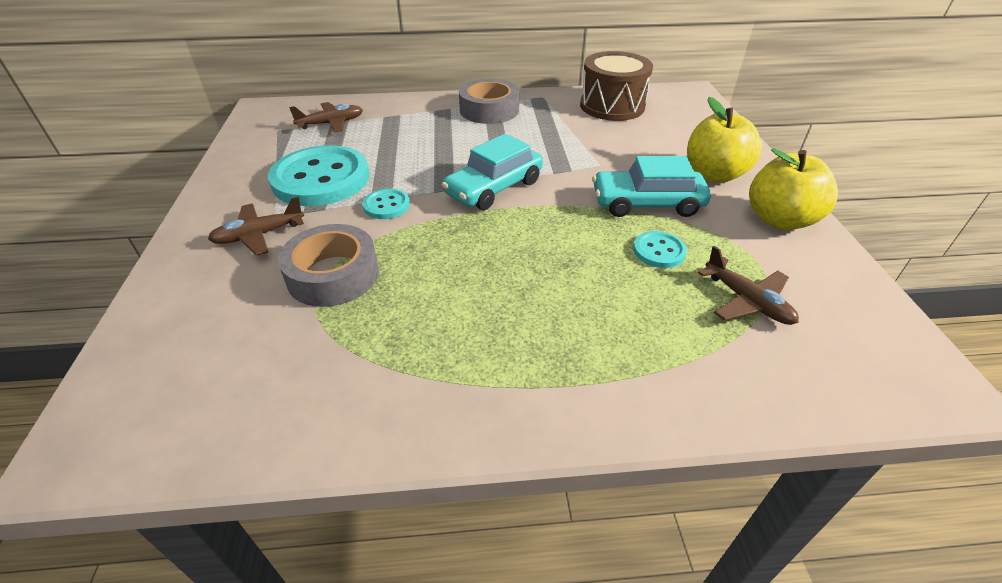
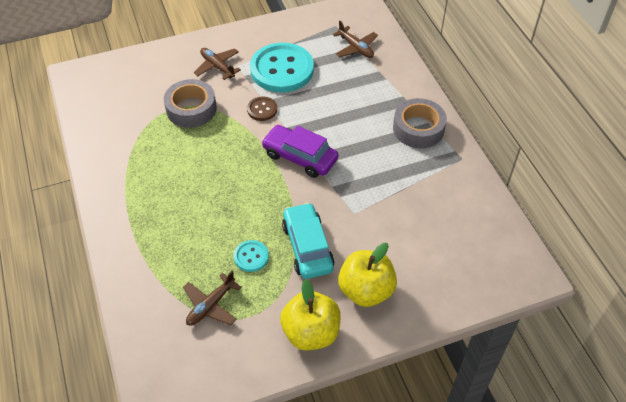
camera: 75 degrees right, 10 degrees up
(386, 205) = (262, 109): turquoise button -> brown button
(494, 188) = (300, 157): turquoise car -> purple car
(612, 106) = (466, 211): brown drum -> none

